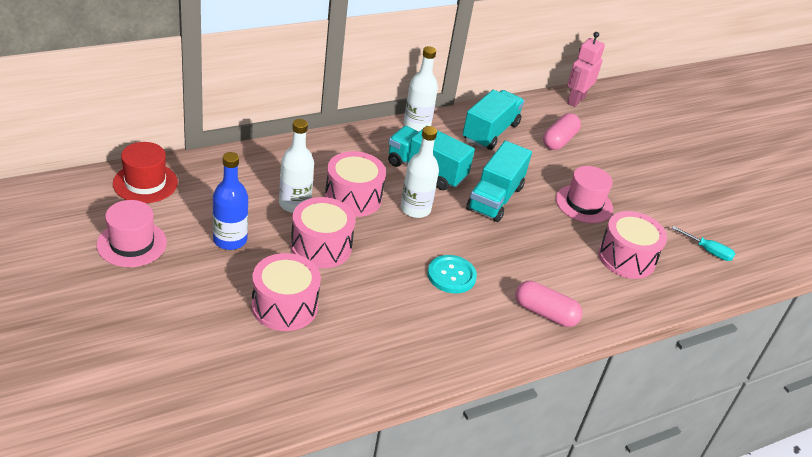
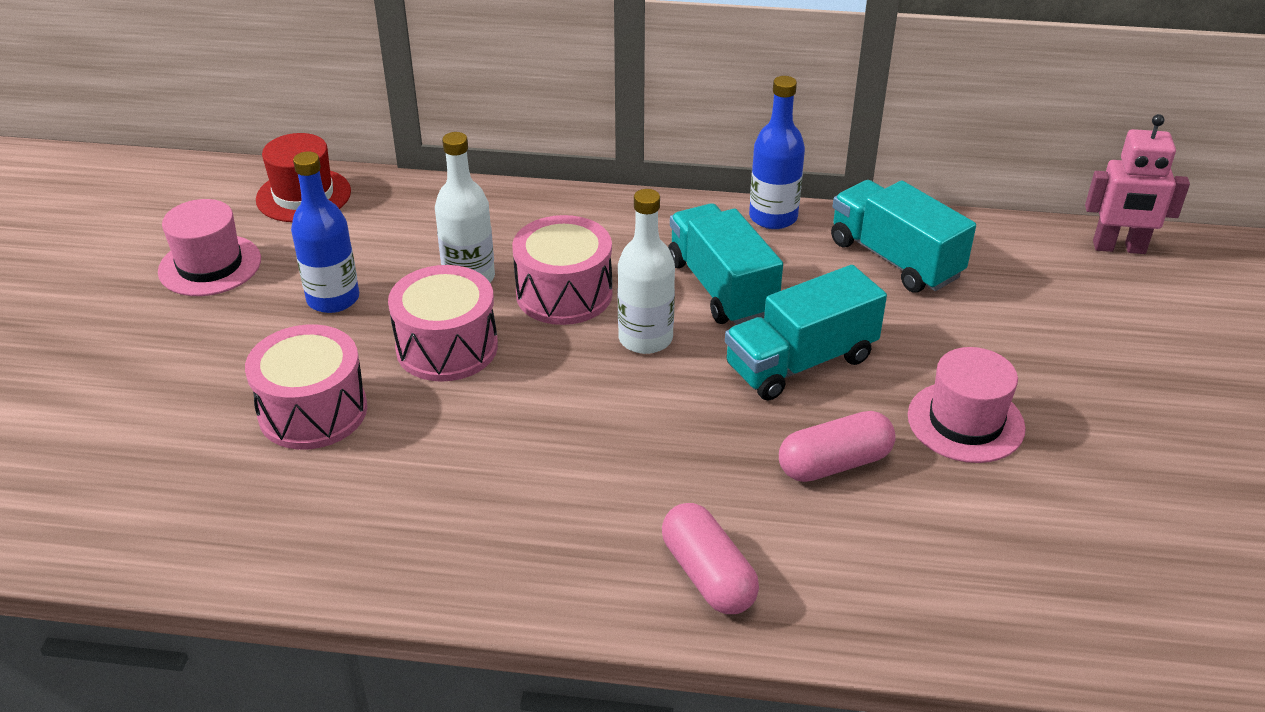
camera: 40 degrees right, 0 degrees up
(417, 125) = (773, 217): white bottle -> blue bottle
(451, 275) = (604, 456): turquoise button -> none
(490, 132) = (895, 259): turquoise truck -> turquoise truck turned 105 degrees counterclockwise
(559, 140) = (1018, 305): pink capsule -> pink capsule (834, 463)
(576, 100) = (1119, 248): pink robot -> pink robot turned 150 degrees counterclockwise
(626, 258) = (964, 541): pink drum -> none
(707, 251) = (1163, 590): turquoise screwdriver -> none

